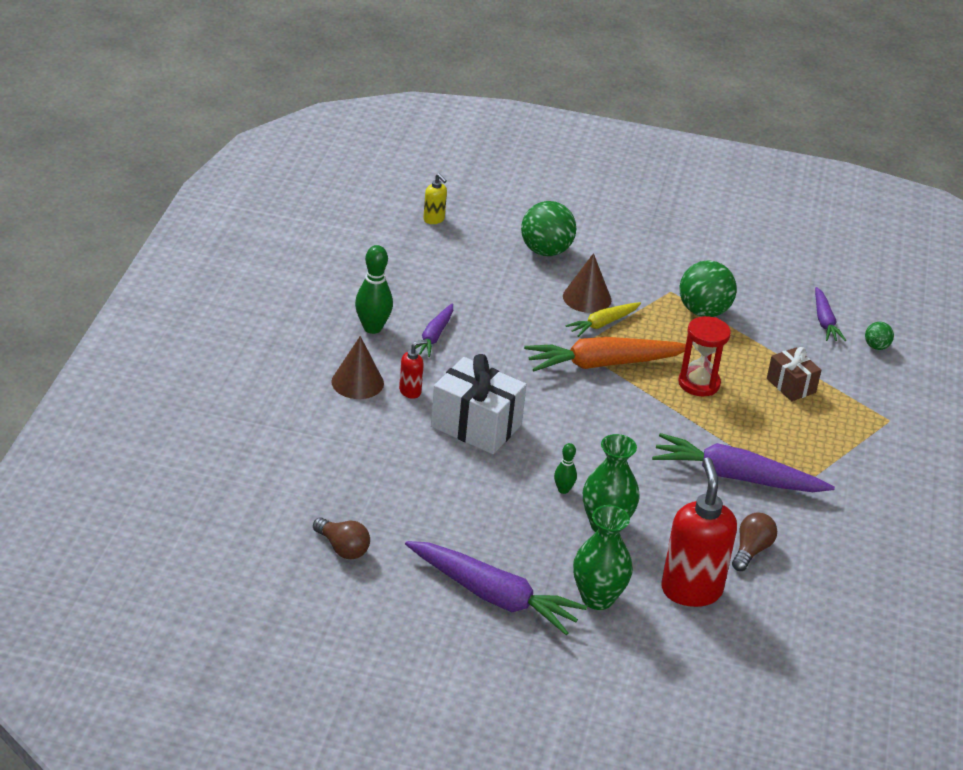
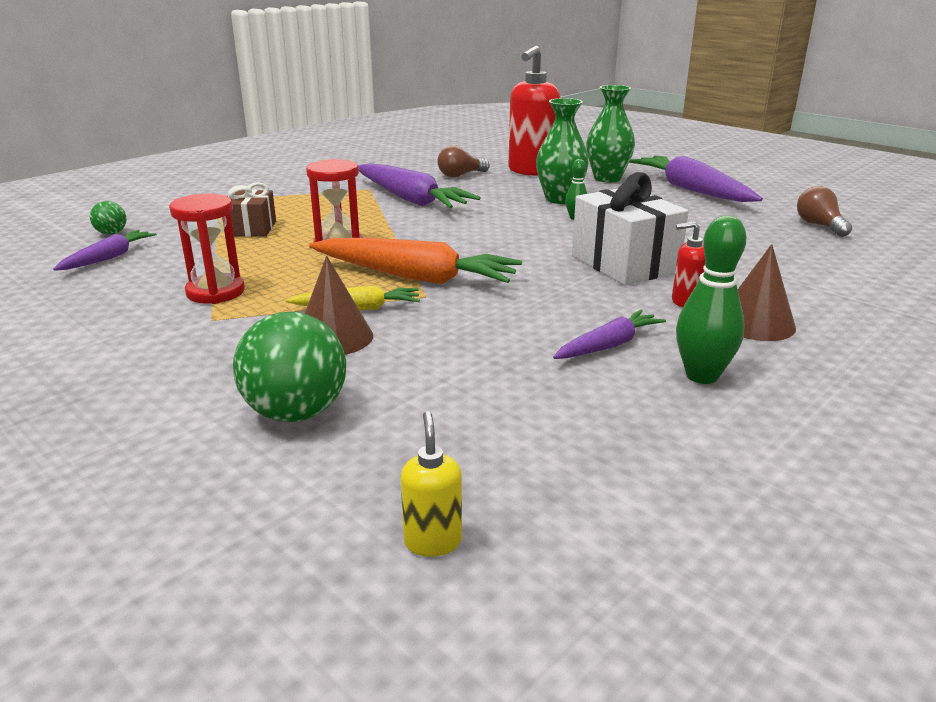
camera: 145 degrees left, 10 degrees down
(703, 311) = (215, 292): green ball -> red hourglass

